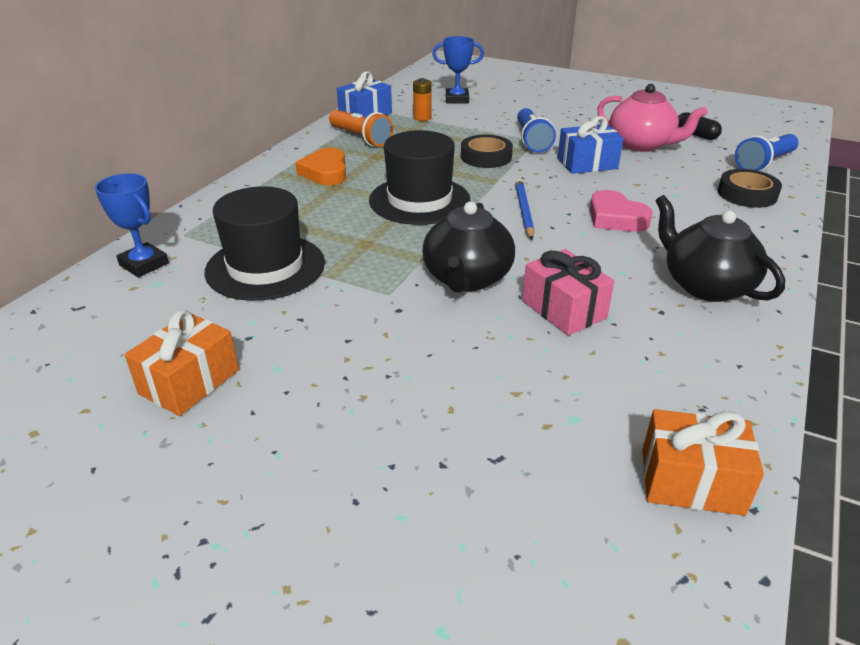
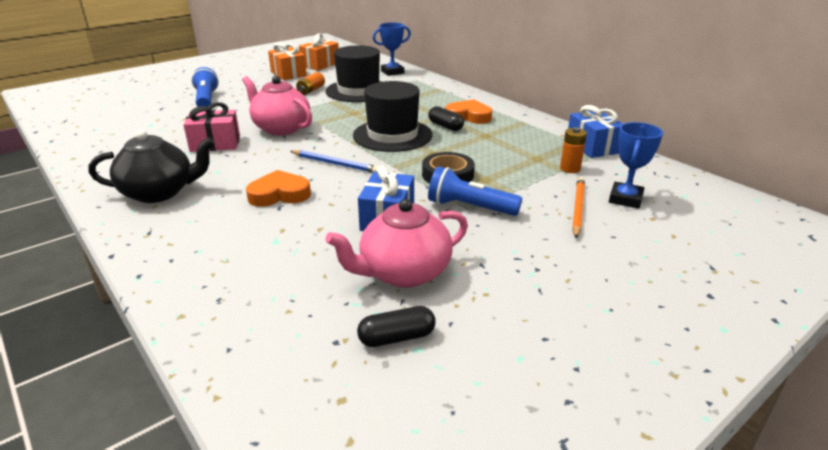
camera: 115 degrees right, 5 degrees down
(287, 313) = (311, 90): none -> orange battery
(361, 138) = (530, 136): orange flashlight -> none
(367, 178) = (445, 126): none -> black capsule
(467, 278) = (281, 128): black teapot -> pink teapot
(489, 110) = (577, 209): none -> orange pencil
(615, 218) = (279, 194): pink heart -> orange heart
(691, 481) = (83, 134): orange gift -> orange gift (320, 65)
(747, 194) = (223, 285): black tape -> none
(764, 163) = (261, 348): blue flashlight -> blue flashlight (206, 99)

